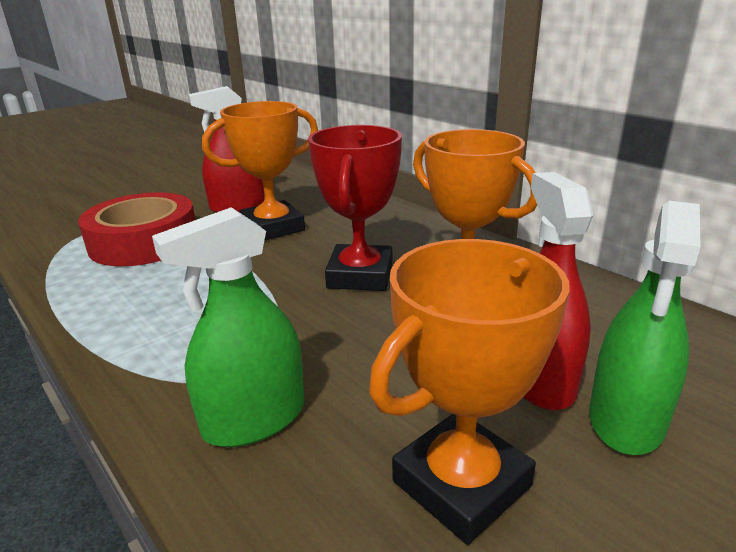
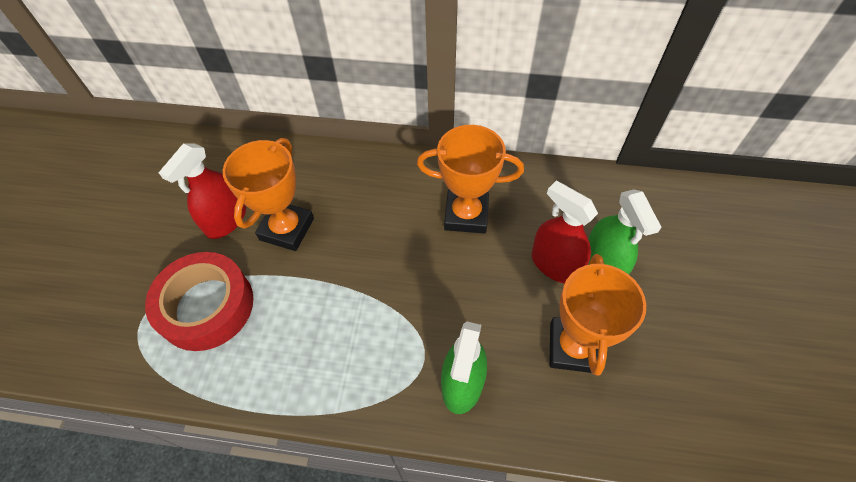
camera: 40 degrees left, 30 degrees up
(360, 275) = (400, 242): red trophy -> none

